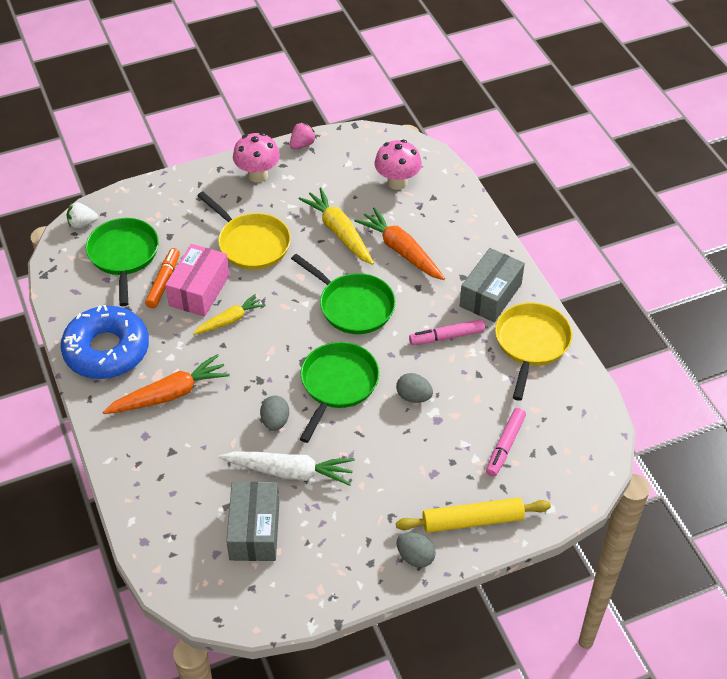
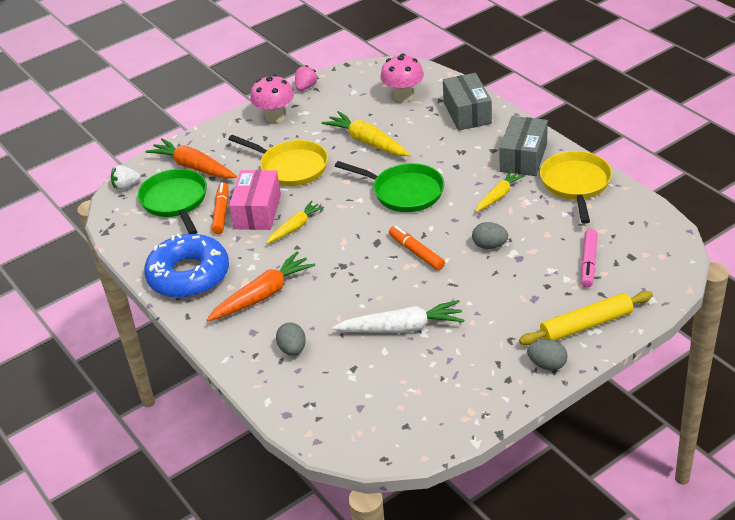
camera: 10 degrees left, 10 degrees down
(254, 530) = (388, 380): grey box -> grey box (467, 113)
(275, 421) = (371, 293): grey egg -> grey egg (292, 349)
(337, 384) = (416, 252): green pan -> orange marker
(401, 250) = (429, 143): orange carrot -> orange carrot (193, 167)
(446, 337) = (499, 196): pink marker -> yellow carrot

